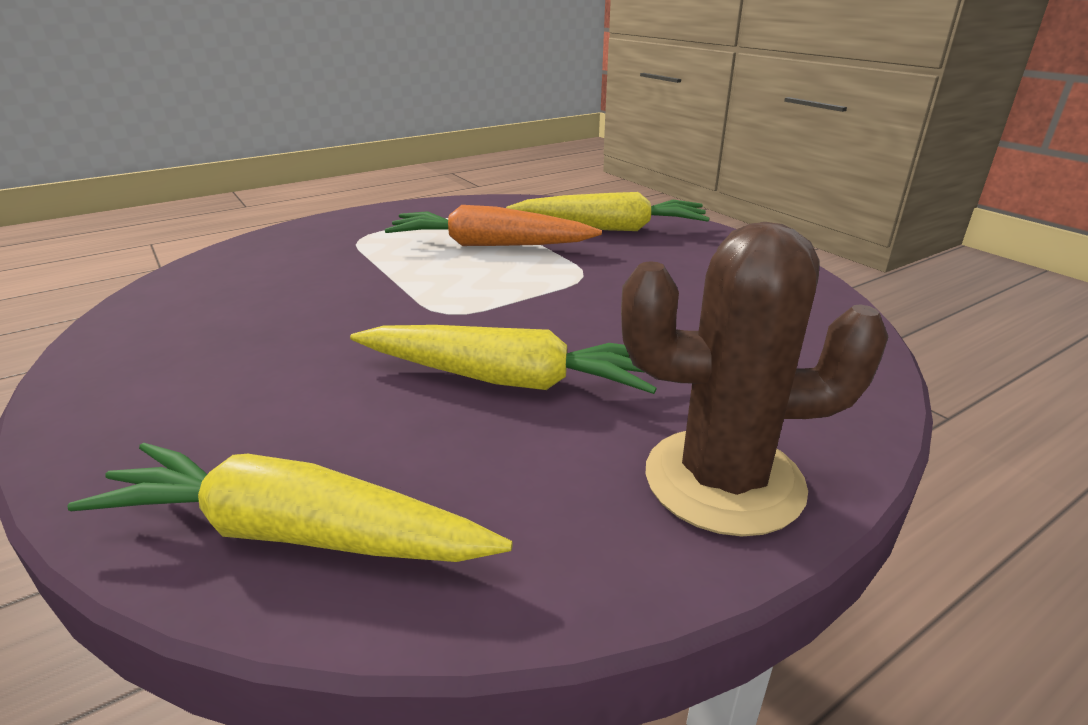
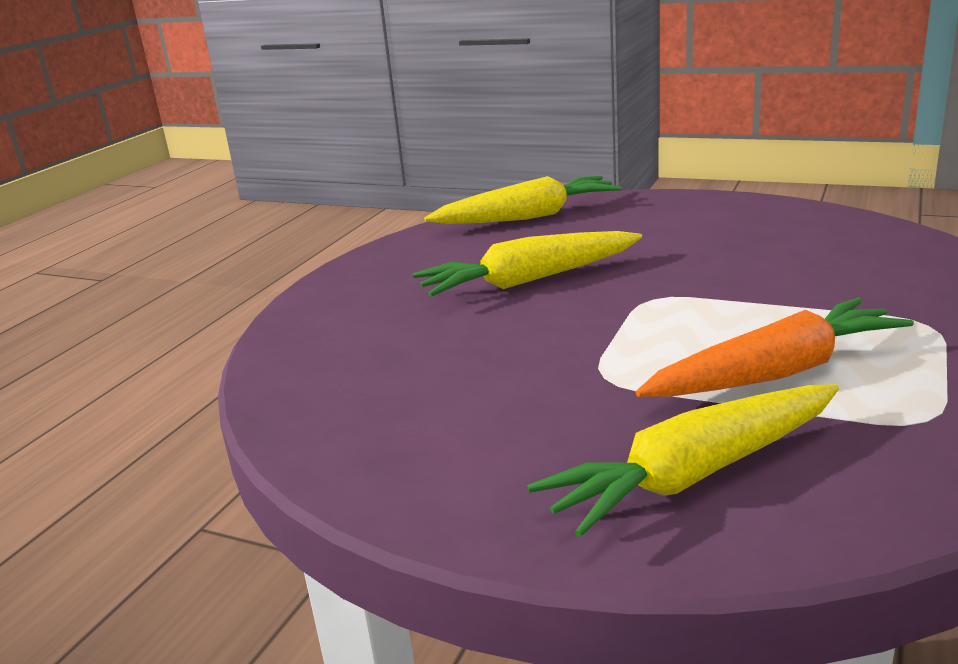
camera: 150 degrees right, 5 degrees down
(723, 480) = (356, 285): brown cactus -> none

